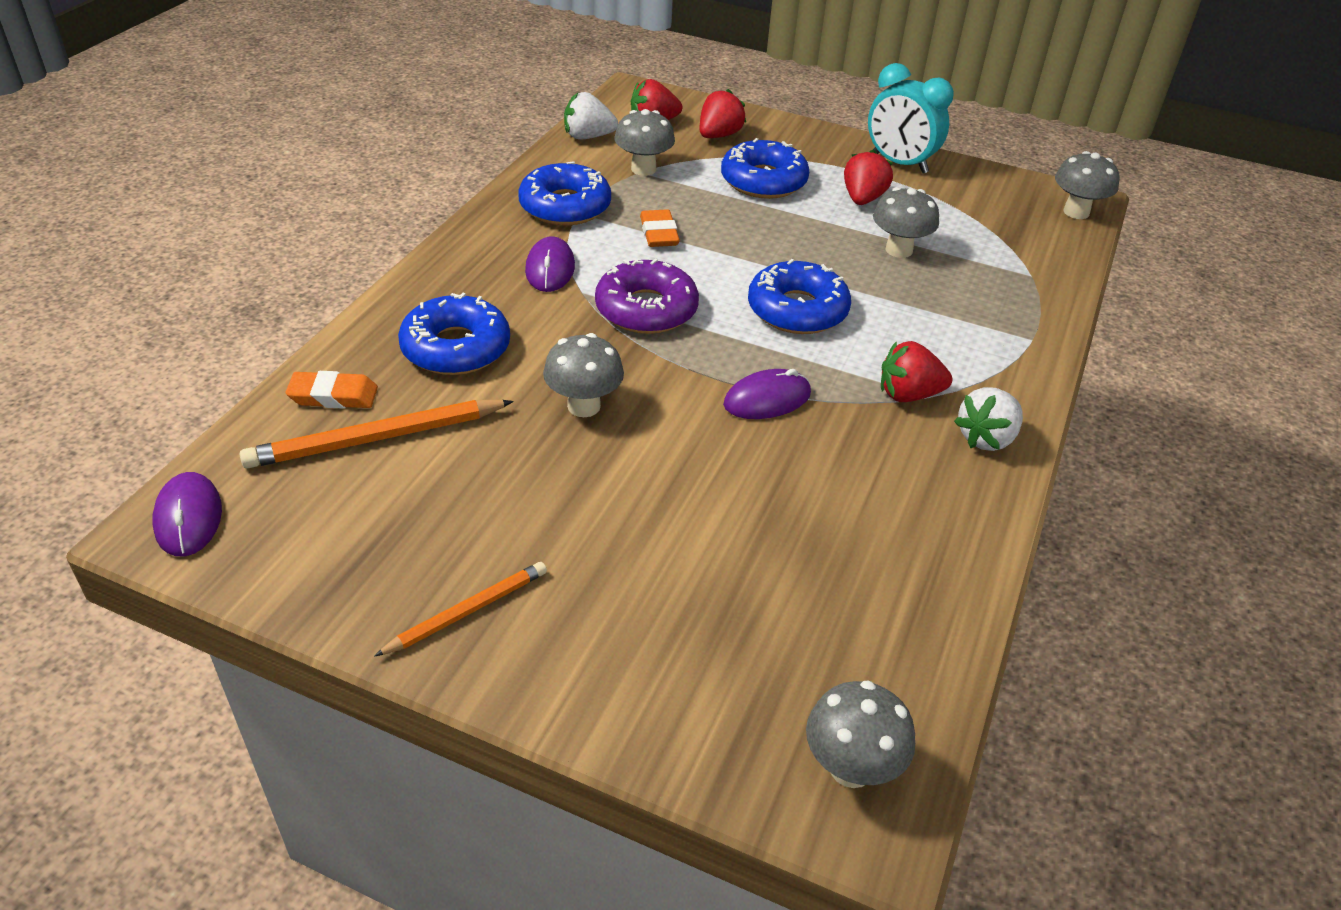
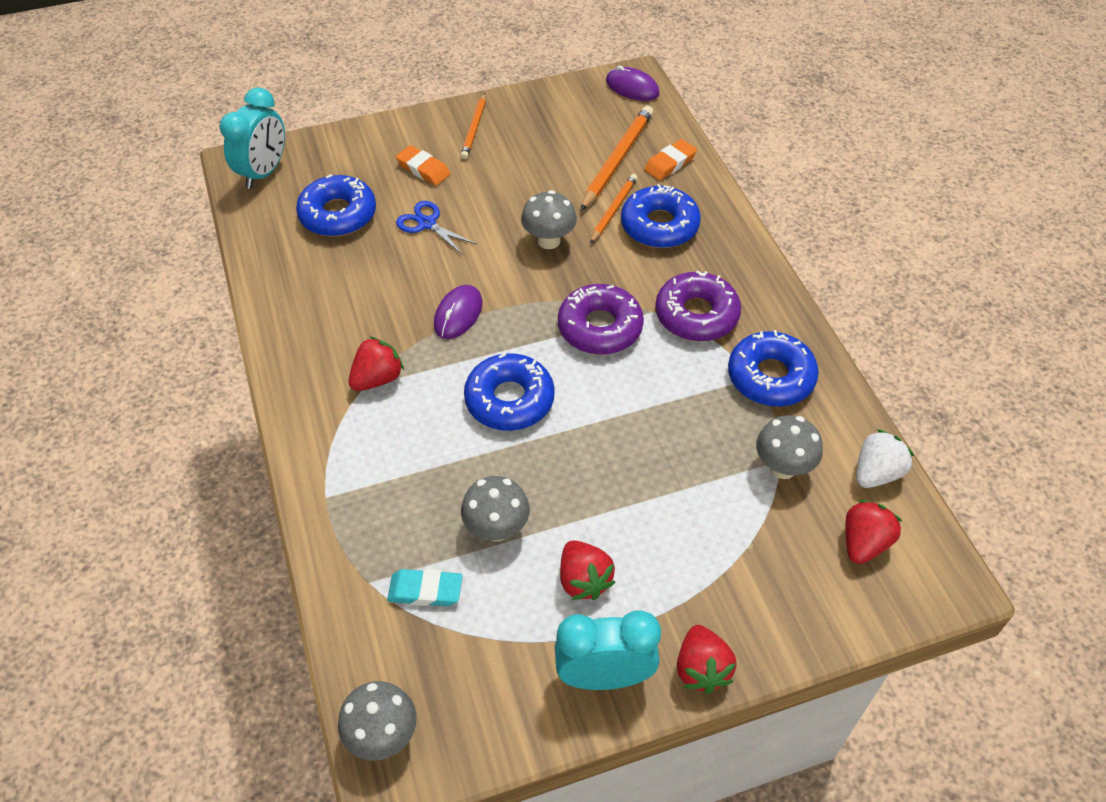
camera: 140 degrees right, 10 degrees up
(472, 391) = (613, 210): none -> orange pencil
(550, 269) = (696, 315): purple mouse -> purple donut
(659, 233) = (678, 401): orange eraser -> orange eraser (423, 169)
(693, 515) = (427, 223): none -> blue scissors
(719, 135) = (793, 574): red strawberry -> red strawberry (701, 669)
(763, 181) = (683, 534): blue donut -> blue donut (338, 214)
(851, 768) = (264, 173): grey mushroom -> turquoise clock
(986, 438) = (306, 378): white strawberry -> none
(988, 251) = (425, 591): none -> turquoise eraser

